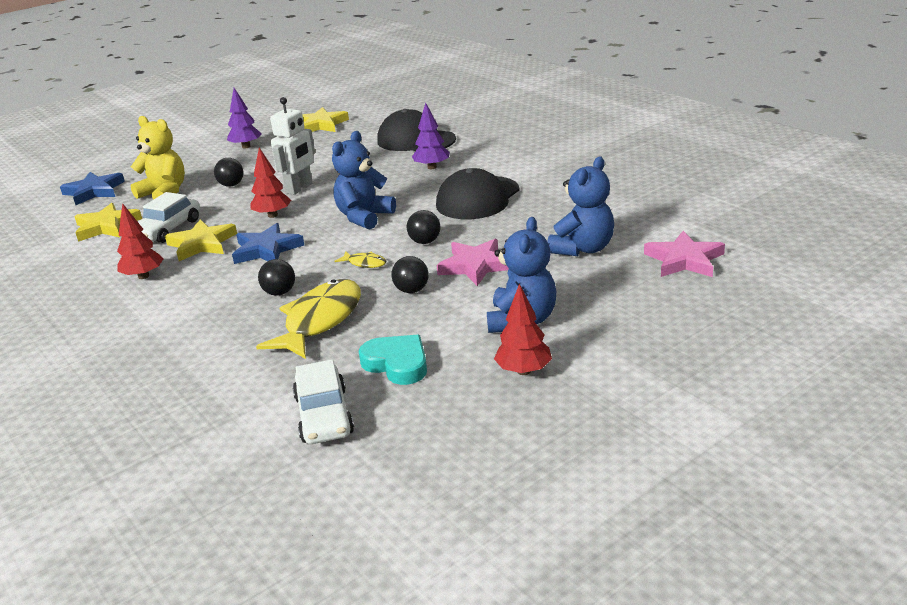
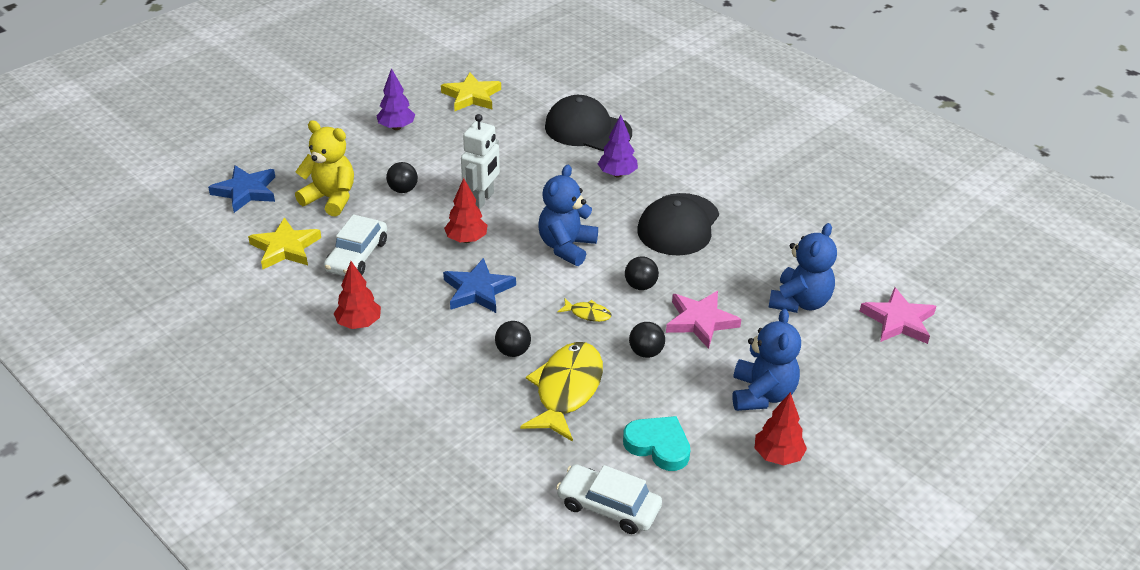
camera: 10 degrees left, 10 degrees up
(202, 244) = (404, 279): yellow star -> none
(324, 415) = (608, 506): white car -> white car turned 135 degrees clockwise

